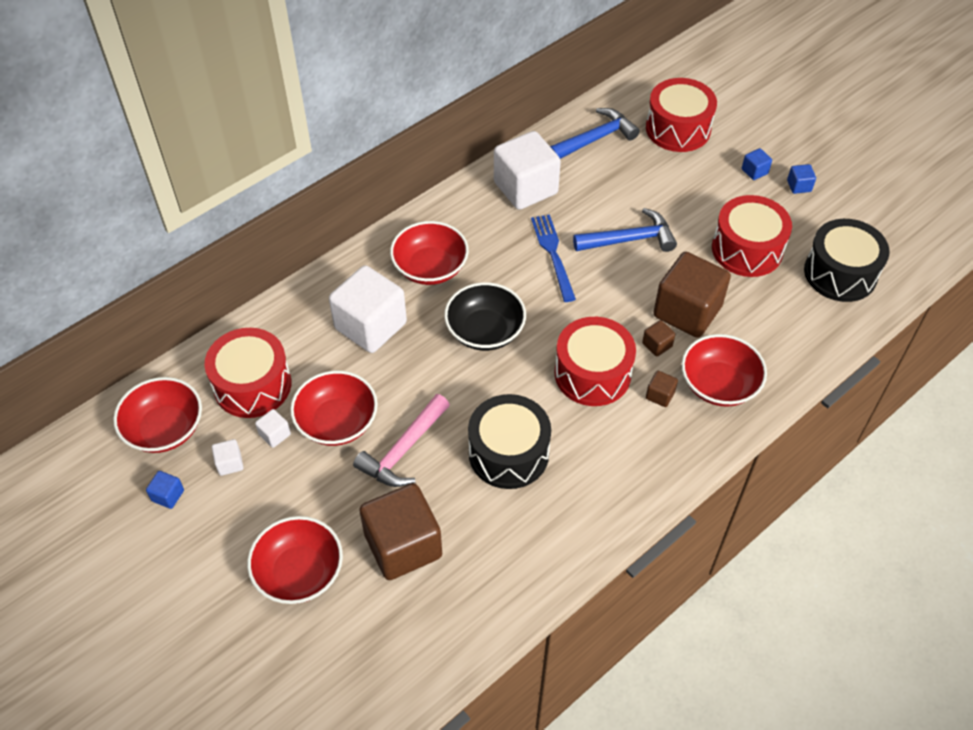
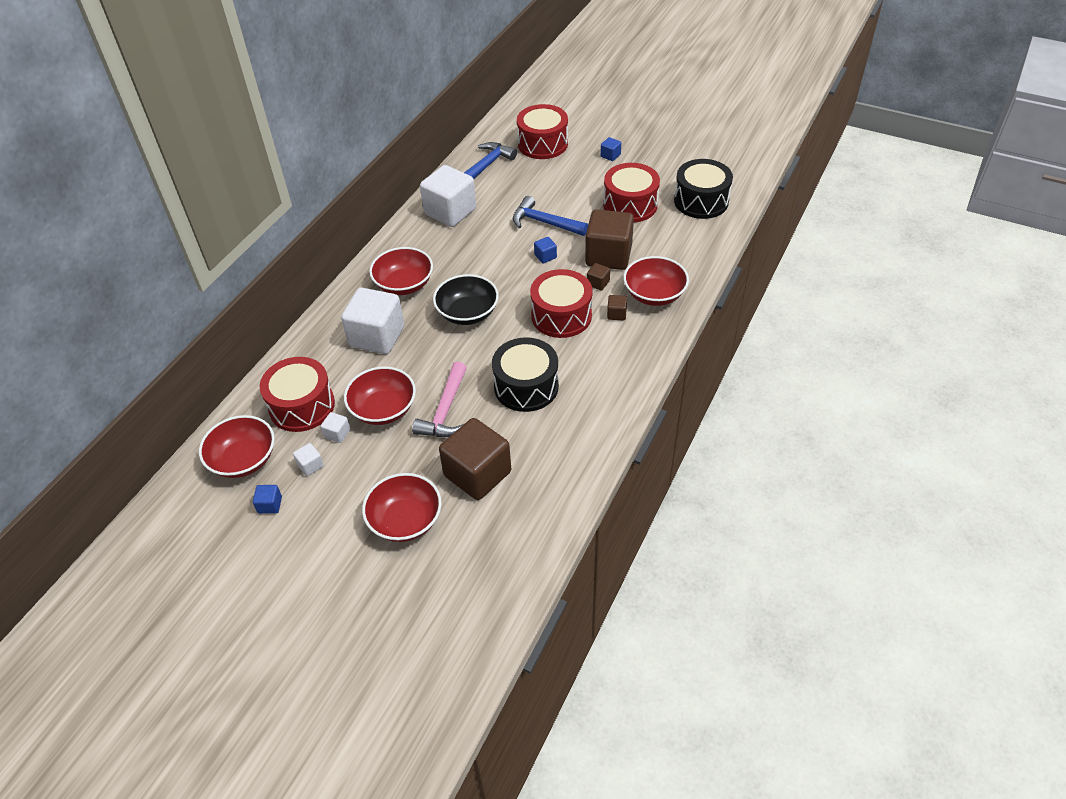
camera: 20 degrees left, 5 degrees down
(552, 253) = (492, 248): blue fork -> none
(630, 239) = (544, 222): blue hammer -> blue hammer turned 120 degrees counterclockwise
(799, 186) = (645, 156): blue cube -> blue cube (545, 256)

